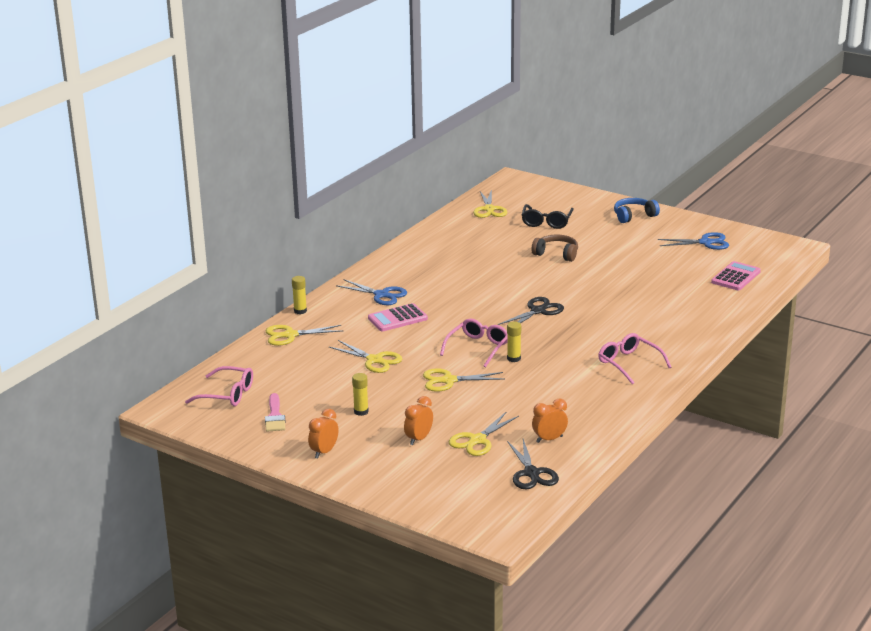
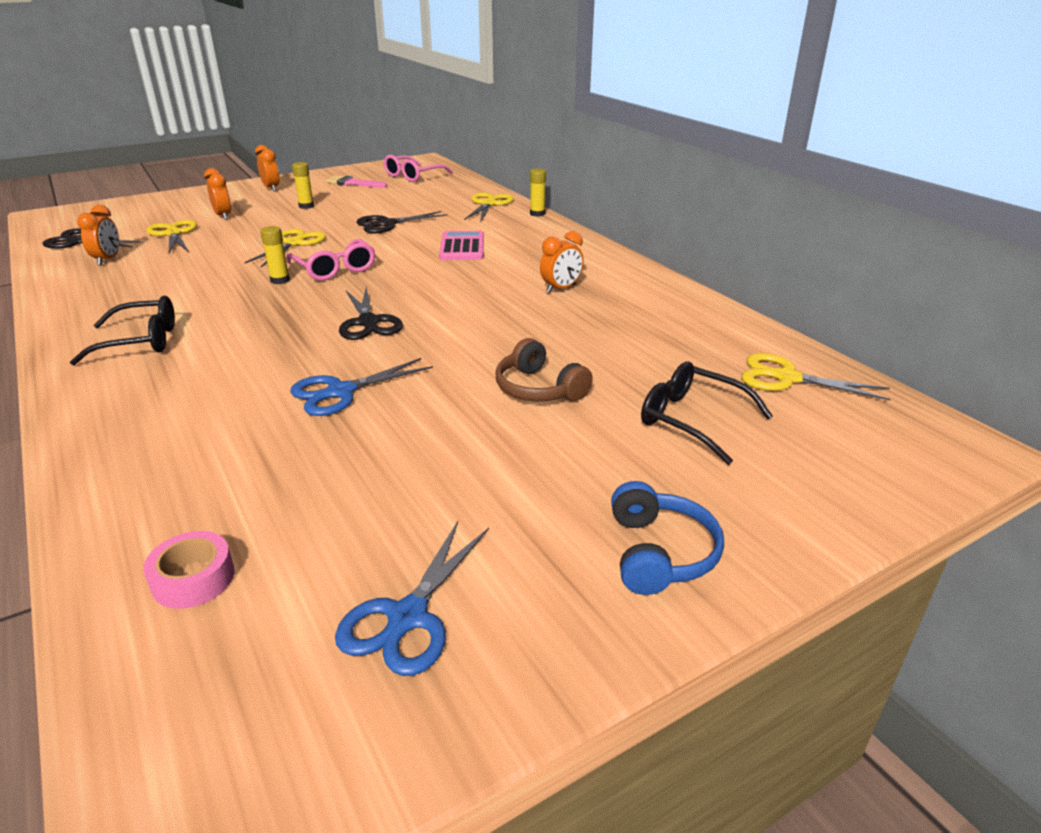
camera: 115 degrees right, 5 degrees up
(374, 360) = (387, 224): yellow scissors -> black scissors
(381, 295) = (532, 250): blue scissors -> blue scissors (341, 392)
(438, 273) = (561, 288): none -> orange clock
(556, 254) = (538, 389): brown headphones -> brown headphones turned 90 degrees clockwise
(629, 364) = (140, 341): pink glasses -> black glasses
(736, 277) = (193, 578): pink calculator -> pink tape

